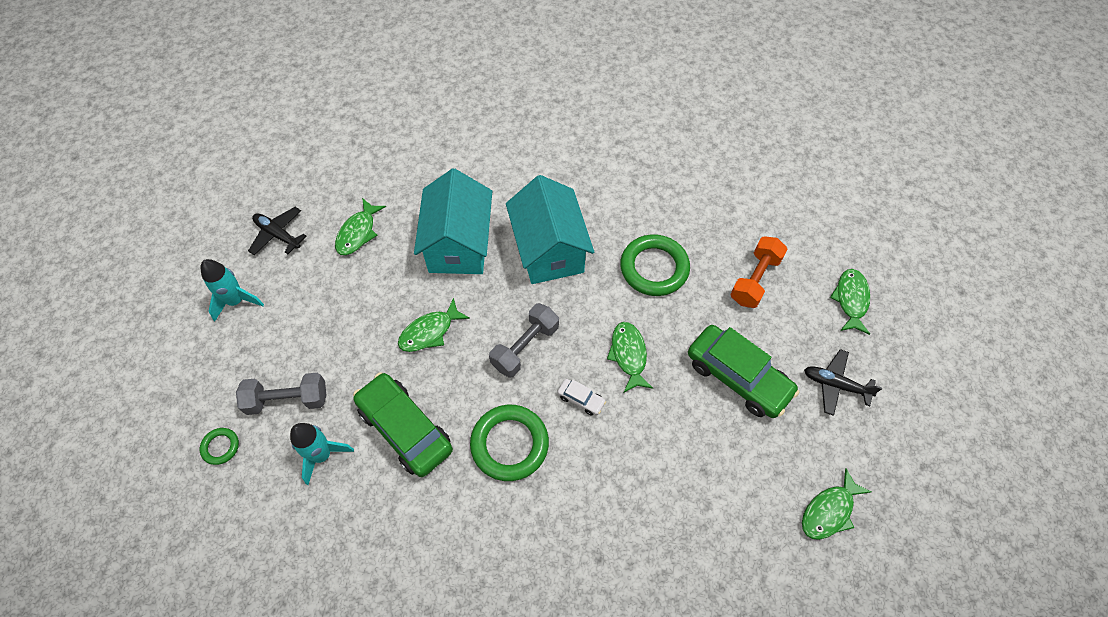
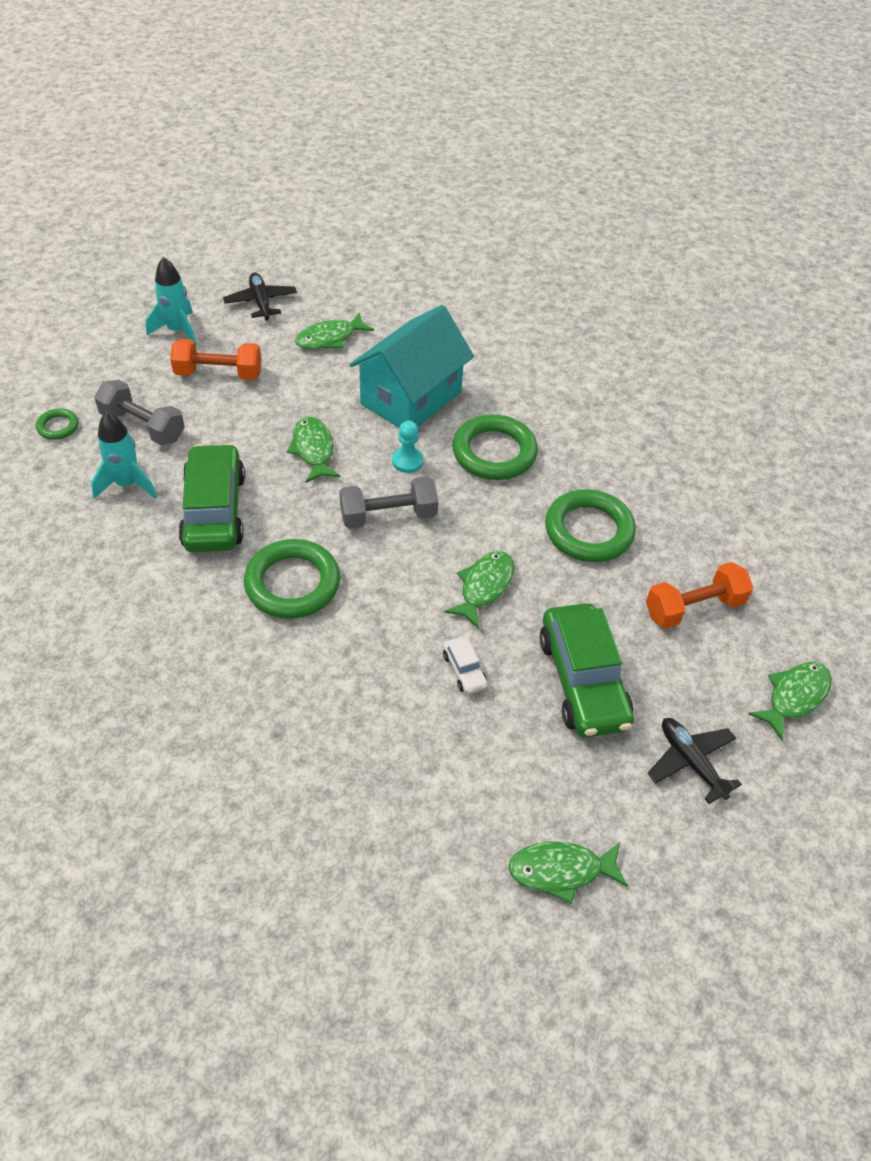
camera: 35 degrees right, 10 degrees down
(303, 317) = (219, 374): none -> orange dumbbell
(429, 332) = (313, 450): green fish -> green fish turned 75 degrees clockwise
(500, 296) = (407, 461): none -> turquoise pawn
(549, 250) = (494, 452): turquoise house -> green ring
(581, 399) = (397, 592): white car -> white car (464, 670)

